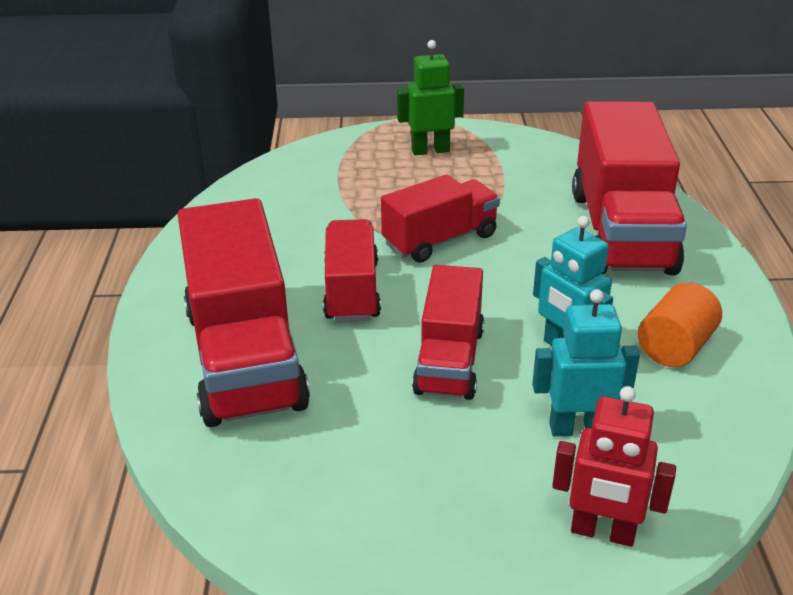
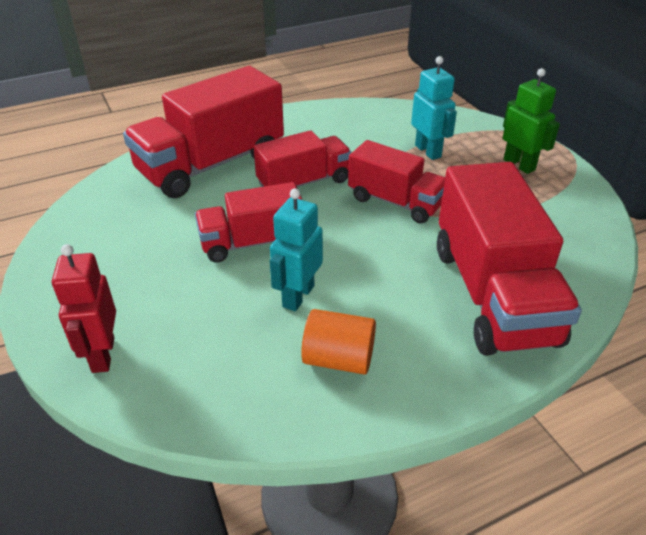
camera: 65 degrees right, 5 degrees up
(577, 428) = (206, 321): turquoise robot -> turquoise robot (428, 151)
(621, 232) = (493, 294): red truck -> red truck turned 75 degrees counterclockwise

